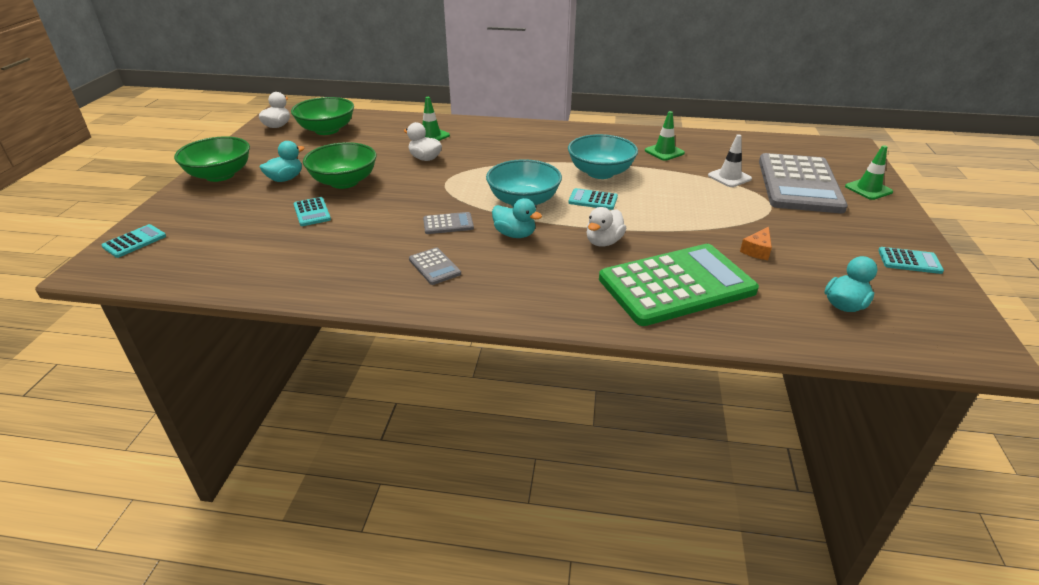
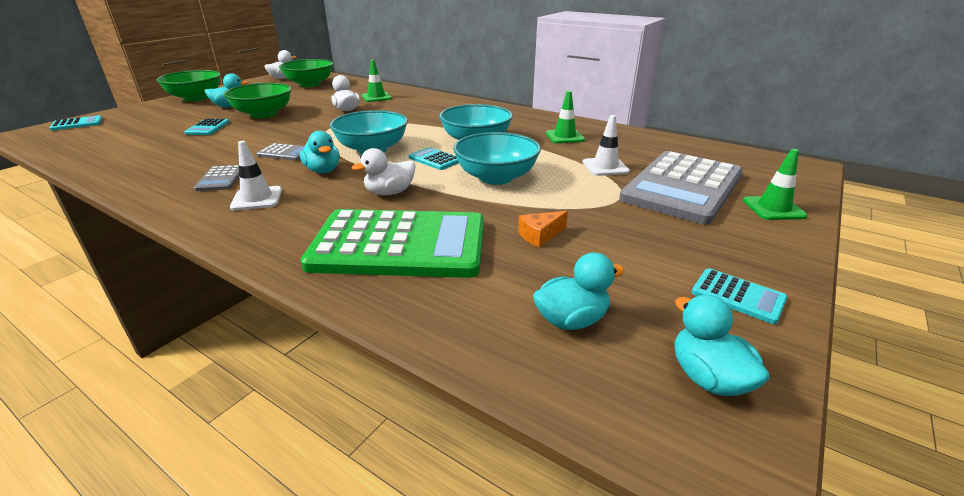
camera: 25 degrees right, 5 degrees down
(503, 277) = (257, 198): none -> white traffic cone
(664, 207) = (496, 177): none -> turquoise bowl
(942, 315) = (708, 378): none -> turquoise duck

